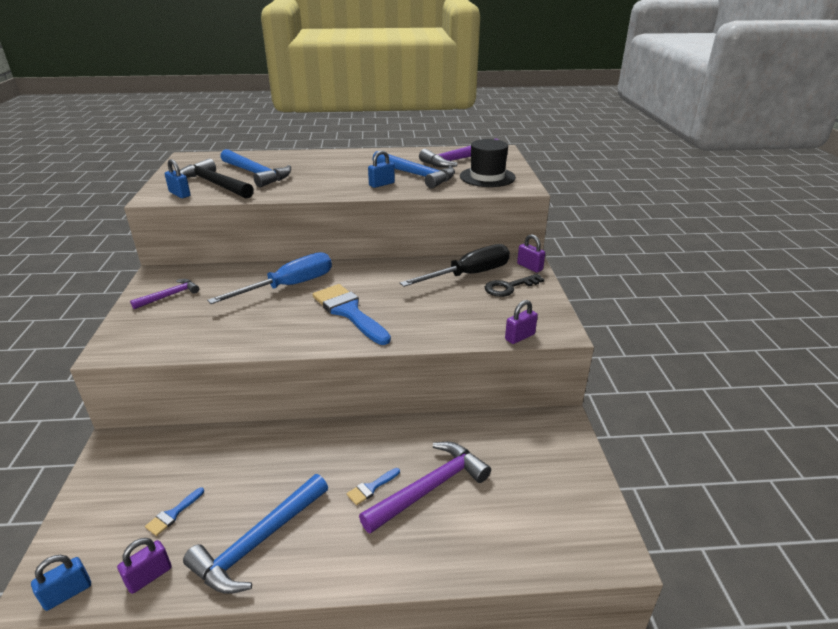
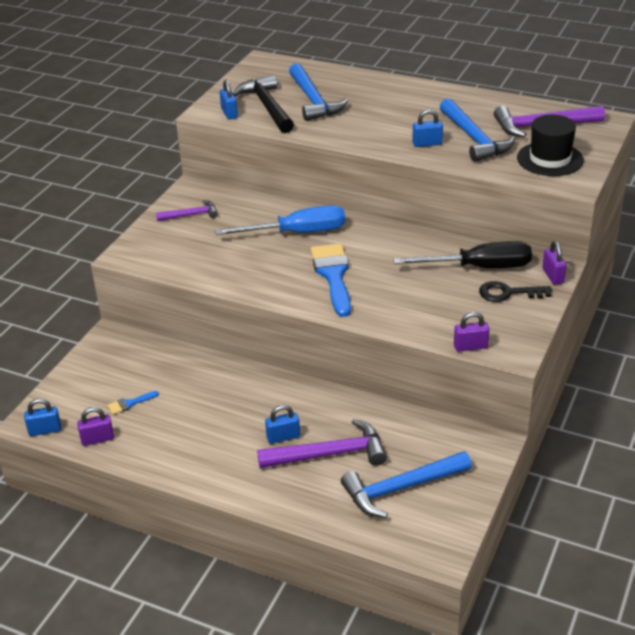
camera: 30 degrees right, 5 degrees up
(258, 542) = (178, 444): blue hammer -> blue hammer (401, 488)
(371, 488) = (283, 437): blue brush -> blue padlock

